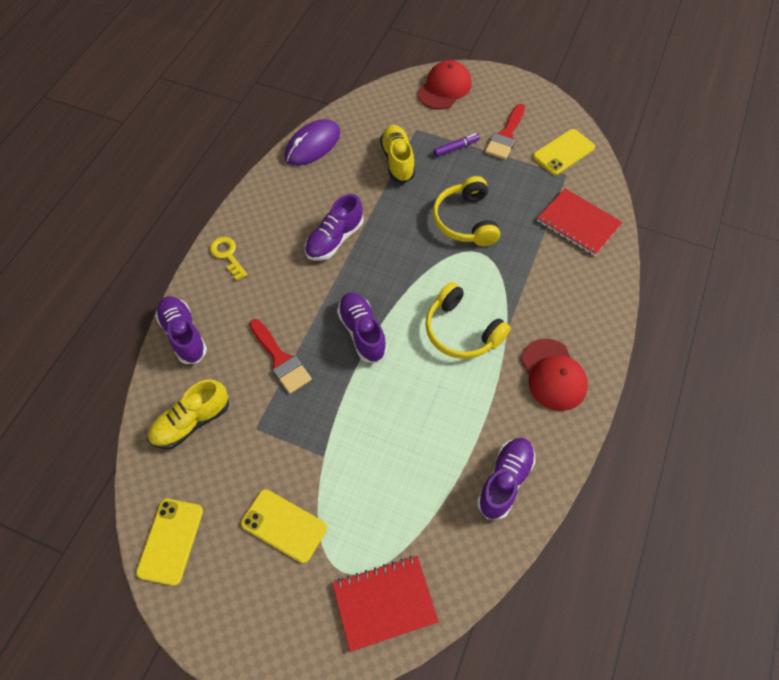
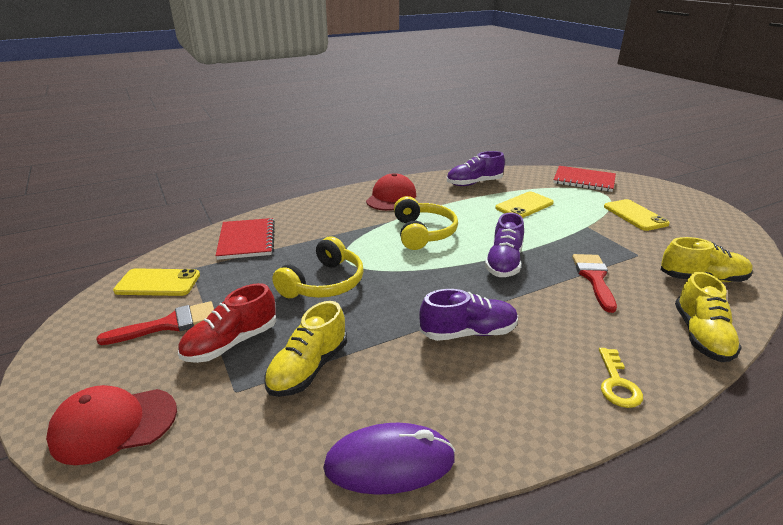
camera: 140 degrees left, 30 degrees down
(170, 541) = (731, 237): yellow phone -> yellow phone (524, 206)
(183, 335) = (701, 336): purple shoe -> yellow shoe
(456, 148) = (231, 343): purple marker -> red shoe

